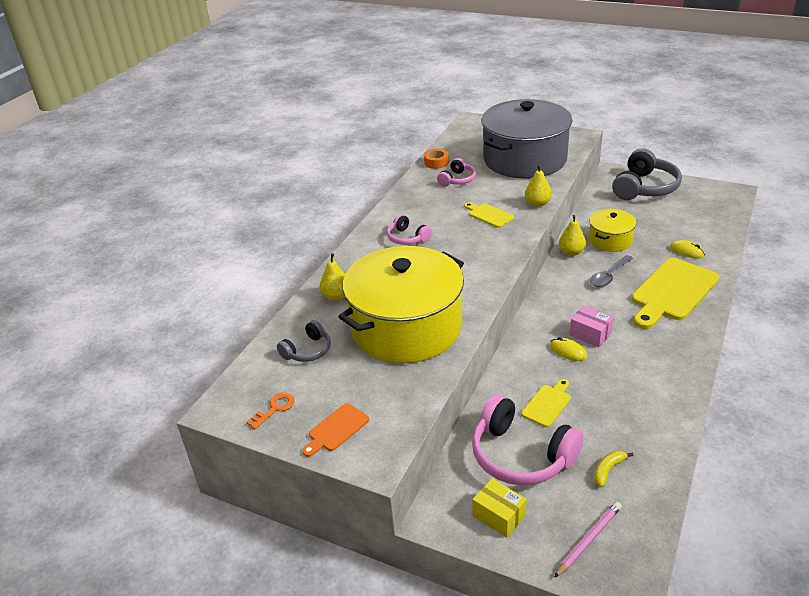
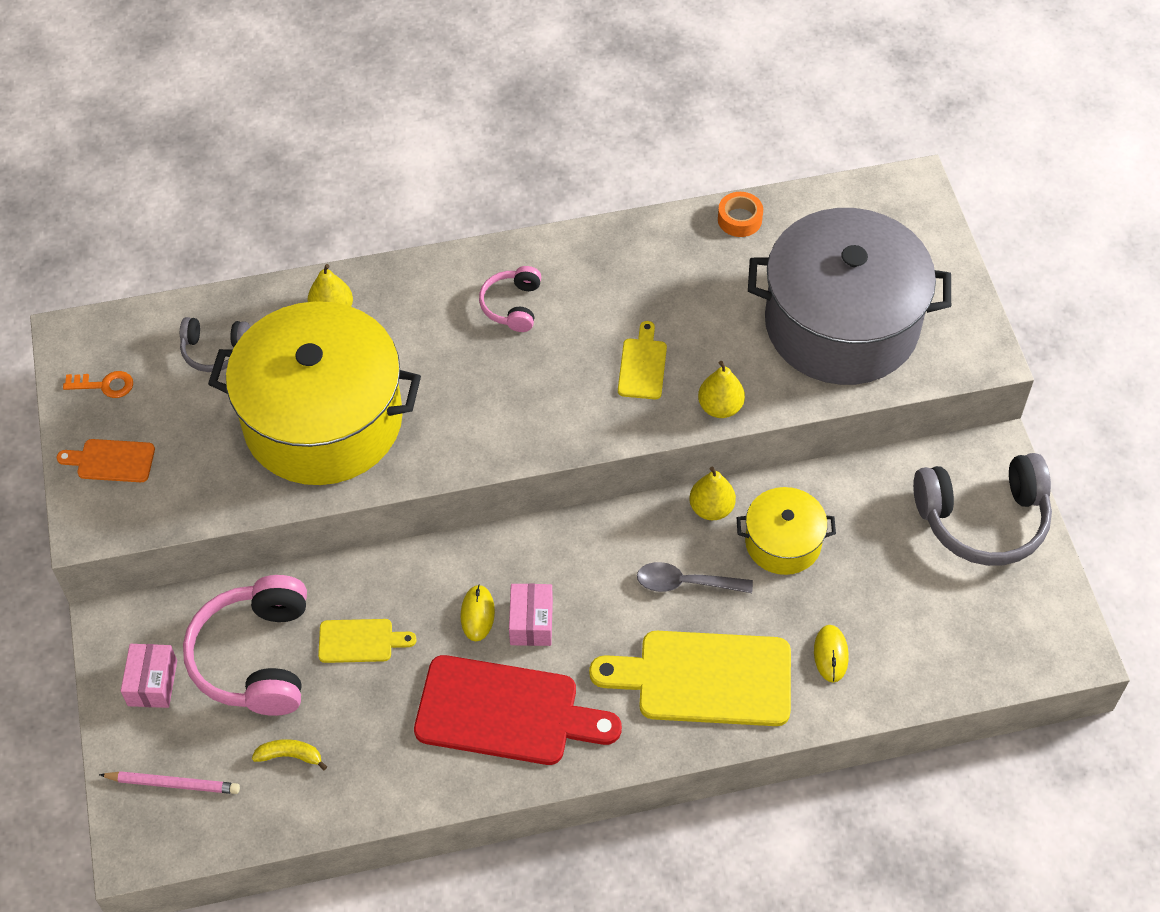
camera: 50 degrees right, 20 degrees up
(457, 180) = (710, 274): pink headphones -> none
(499, 516) = (152, 683): yellow box -> pink box
(642, 366) = (506, 712): none -> red cutting board

